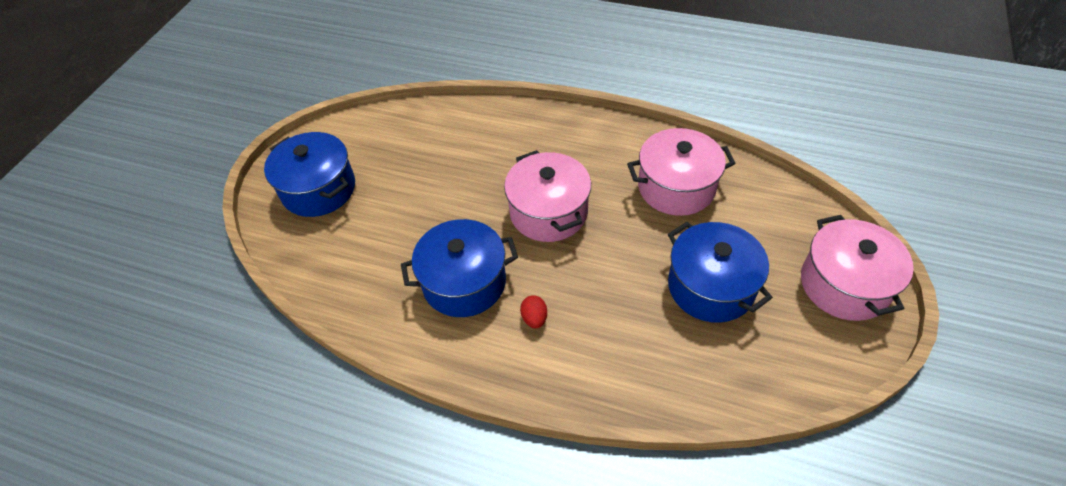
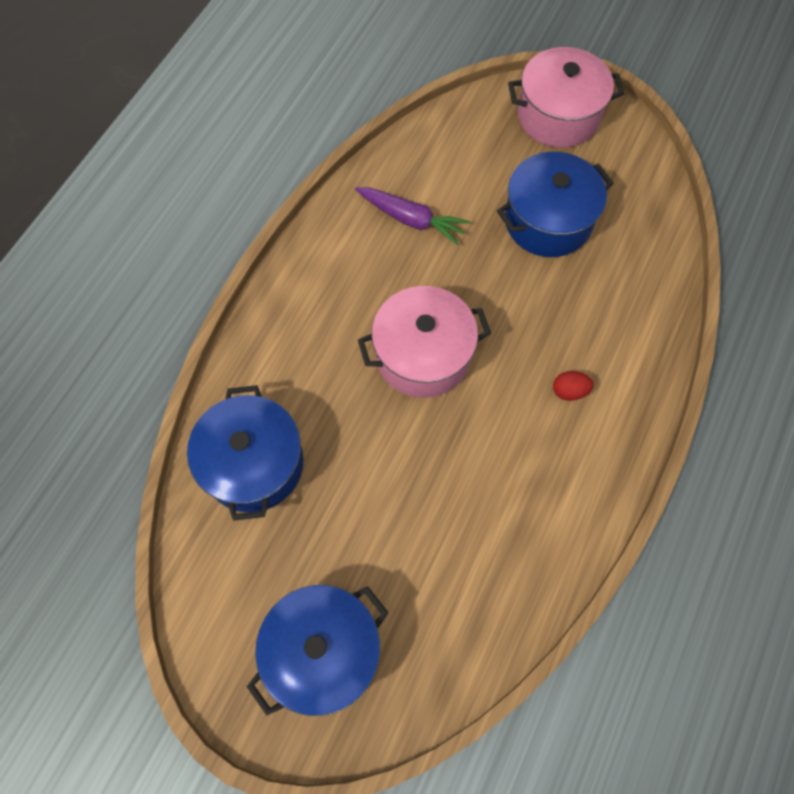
camera: 85 degrees left, 15 degrees up
(464, 282) = (512, 461): blue pot -> blue pot (254, 464)
(676, 187) = (411, 219): pink pot -> purple carrot

